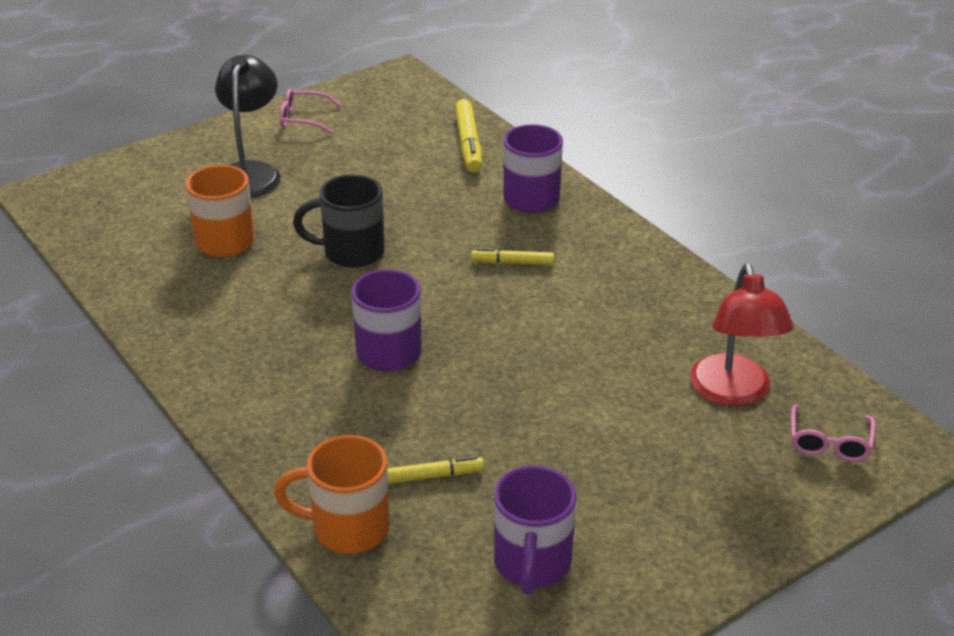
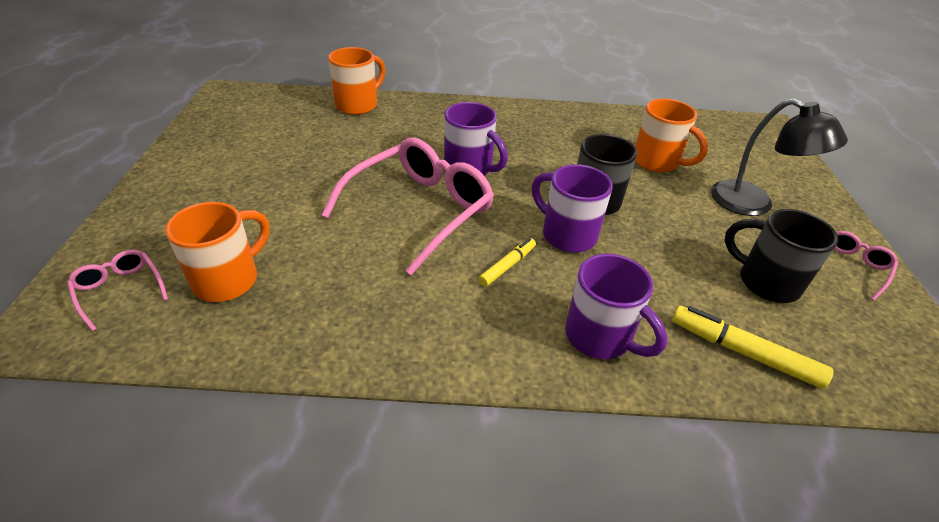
camera: 125 degrees right, 5 degrees up
(372, 148) = (766, 282): none -> black mug
(434, 476) = (352, 137): yellow marker -> none
(503, 344) = (420, 210): none -> pink glasses
(532, 564) = (258, 134): purple mug -> purple mug (567, 235)
(733, 393) = (228, 279): red lamp -> orange mug

